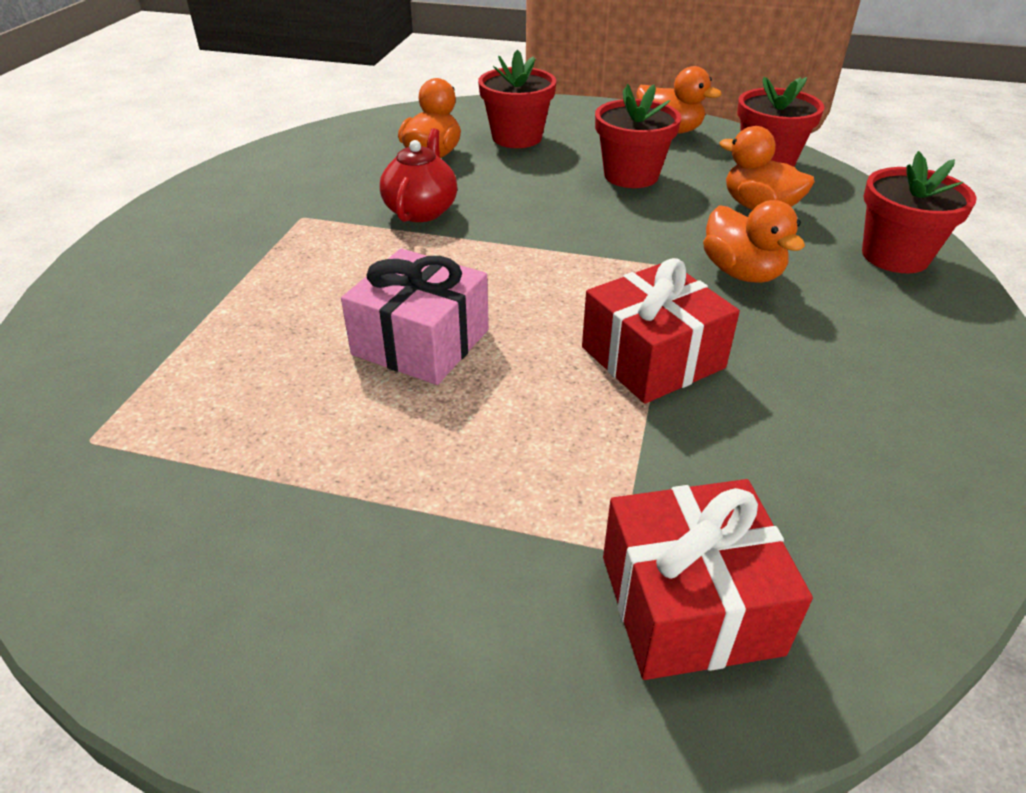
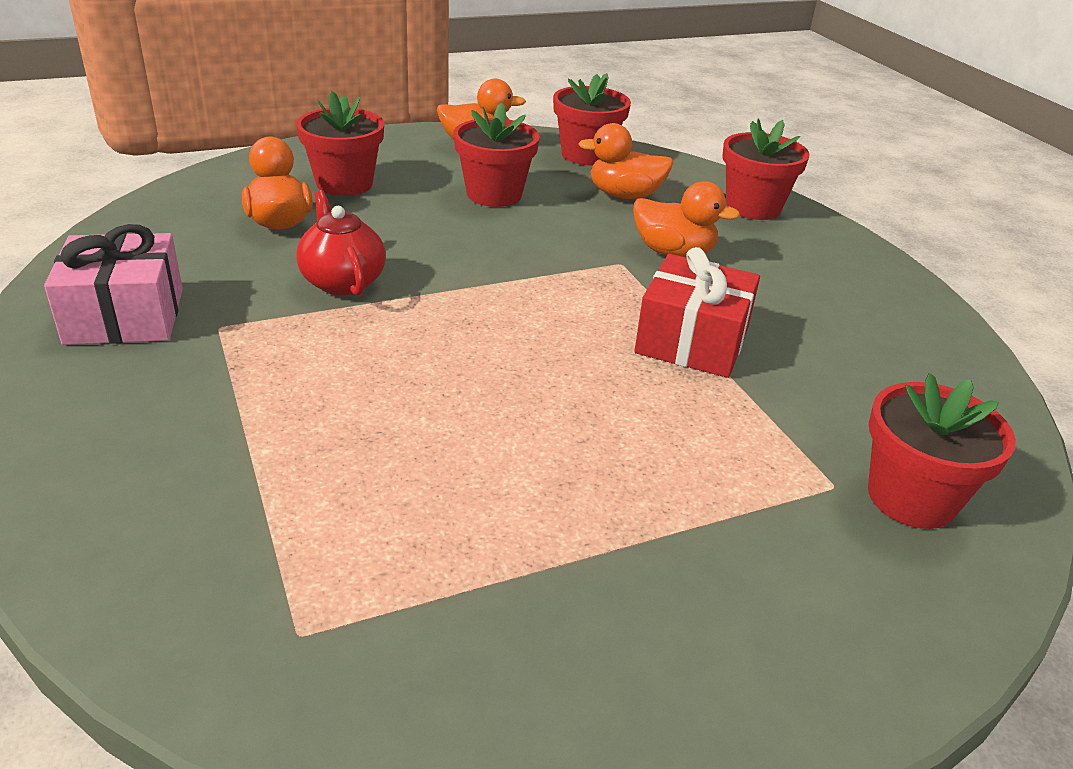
camera: 40 degrees left, 5 degrees down
(421, 342) = (503, 400): pink gift -> pink gift (125, 316)
(689, 604) = (911, 498): red gift -> red flower pot

